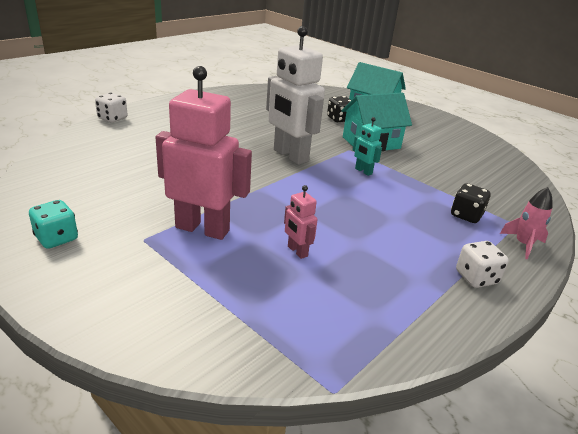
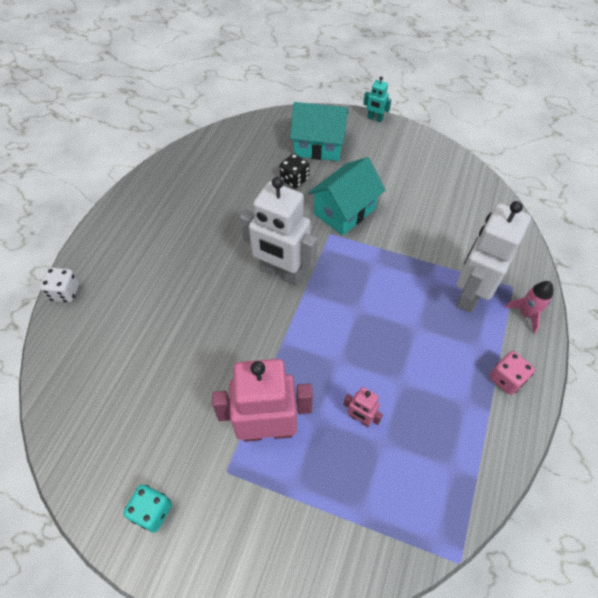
camera: 20 degrees left, 25 degrees up
(363, 171) = (359, 266): turquoise robot -> turquoise robot (375, 119)
(466, 215) = (470, 294): black dice -> white robot
(476, 277) = (506, 379): white dice -> pink dice

